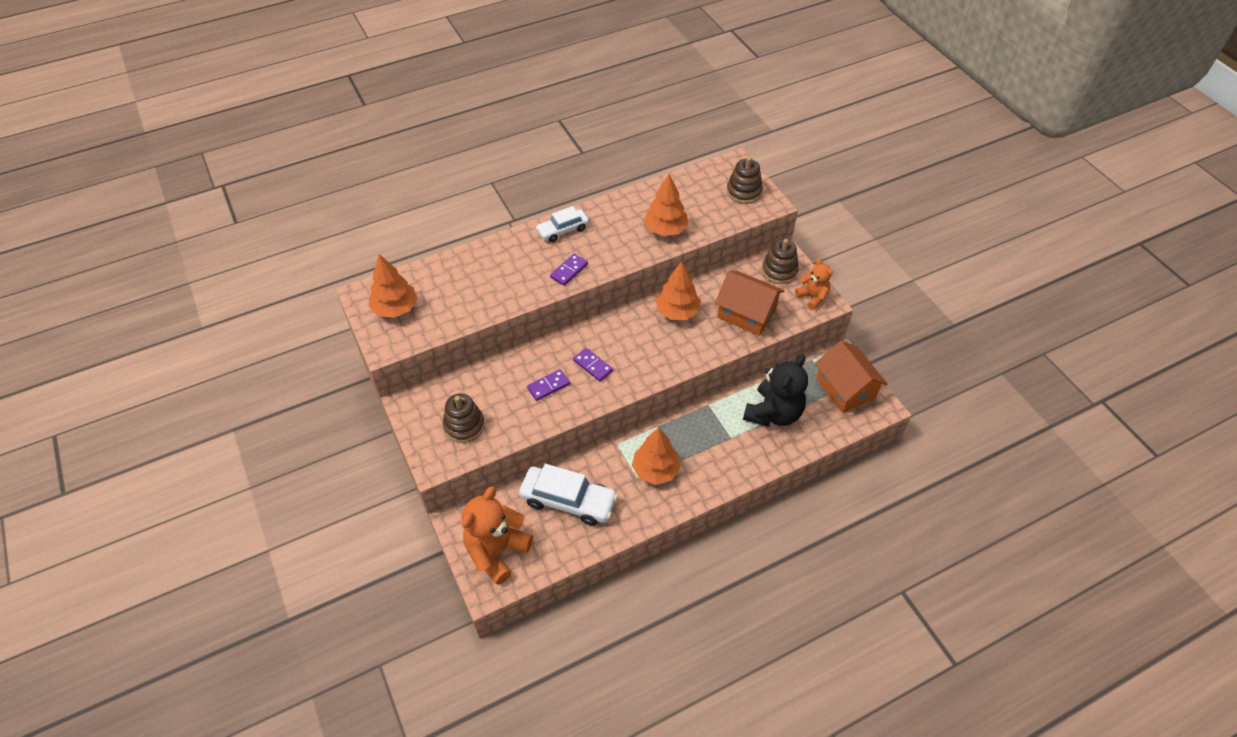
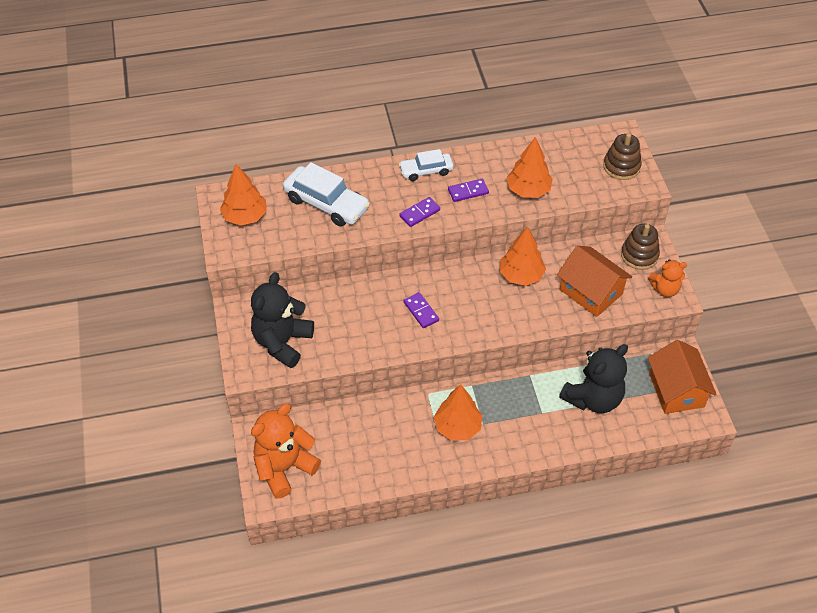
camera: 15 degrees right, 0 degrees up
(464, 426) = (282, 342): brown stacking toy -> black teddy bear
(548, 386) = (372, 322): purple domino -> purple domino (468, 191)
(568, 501) = (365, 436): white car -> white car (326, 203)
(812, 297) = (665, 289): orange teddy bear -> orange teddy bear turned 105 degrees clockwise

